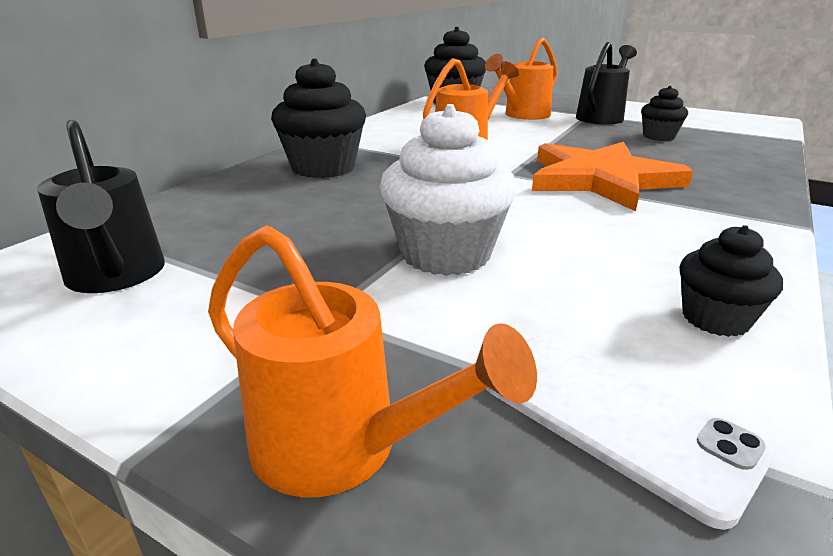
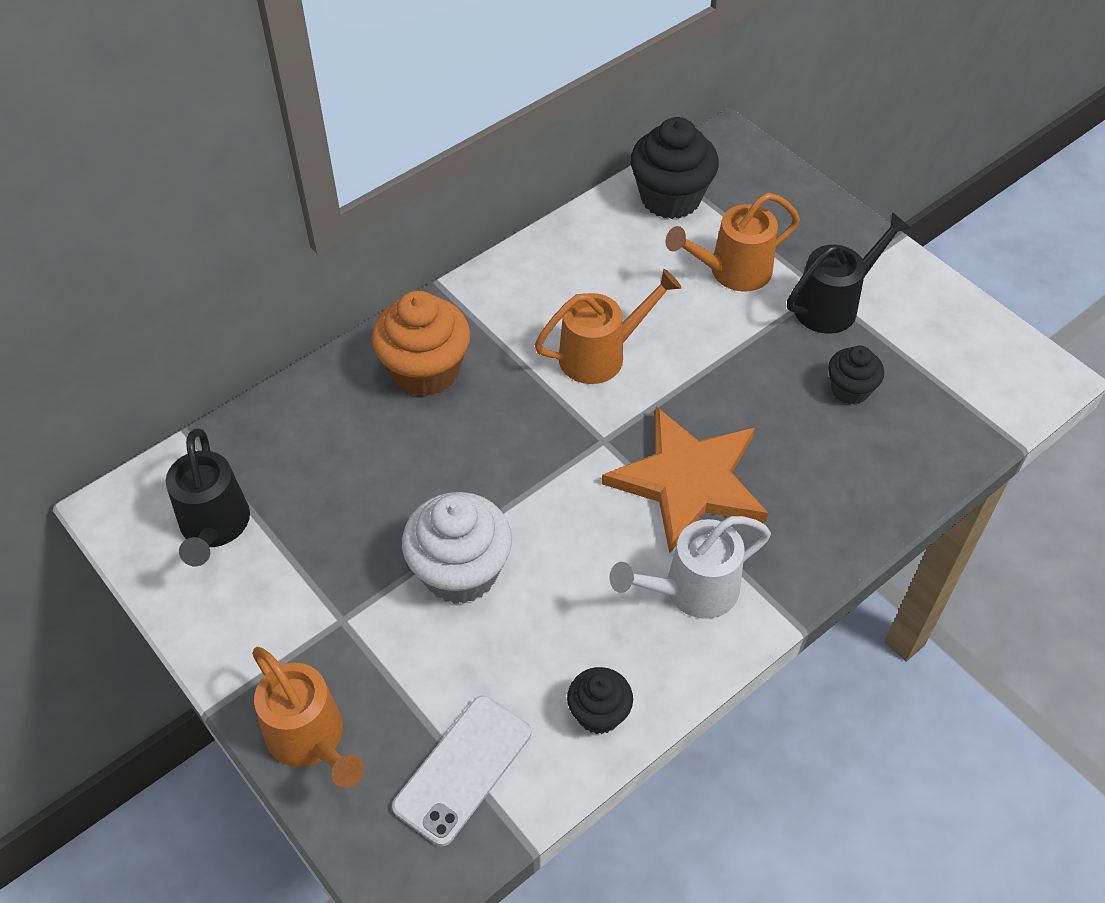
camera: 20 degrees right, 25 degrees up
(323, 167) = (425, 371): black cupcake -> orange cupcake
(614, 417) = (463, 769): white phone -> white phone turned 60 degrees clockwise
(684, 225) = (691, 591): none -> white watering can

